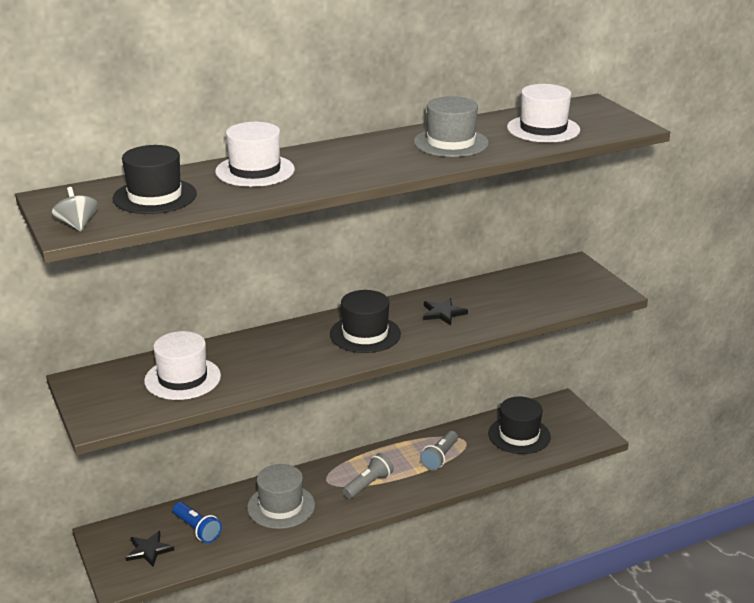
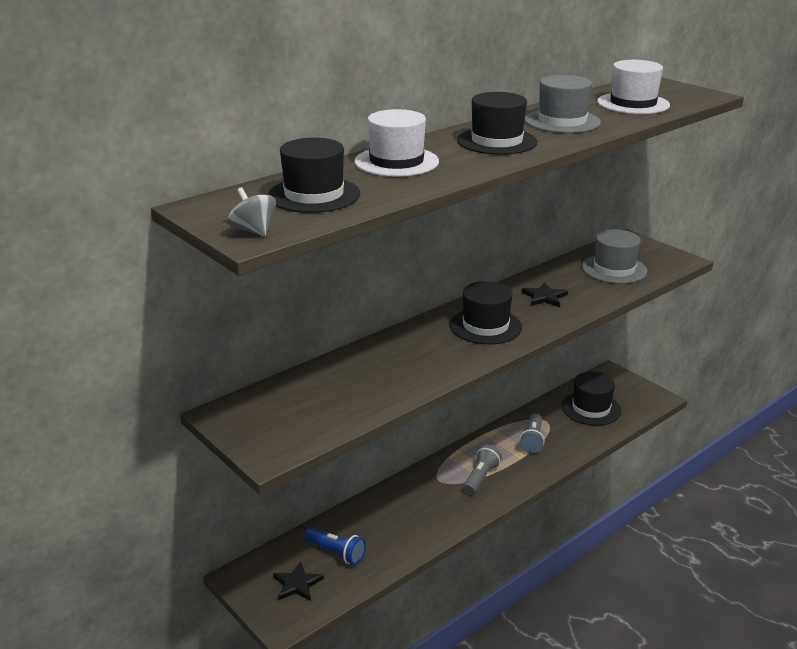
camera: 15 degrees left, 0 degrees up
(182, 378) = (332, 395): white hat -> none
(281, 506) = (408, 513): grey hat -> grey hat (614, 269)
(366, 158) = (497, 141): none -> black hat

